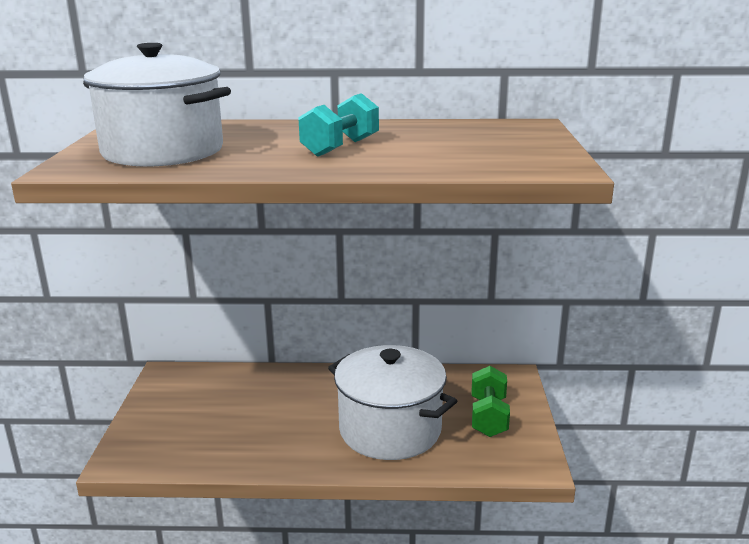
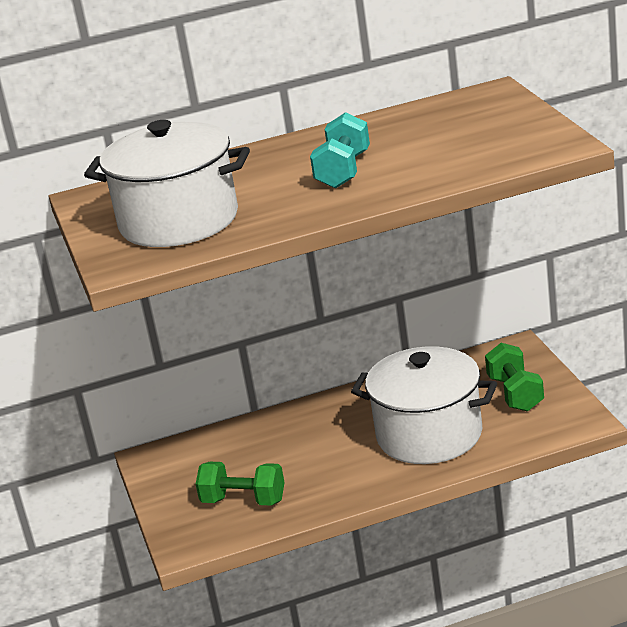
camera: 15 degrees left, 5 degrees up
(198, 436) = (243, 501): none -> green dumbbell

